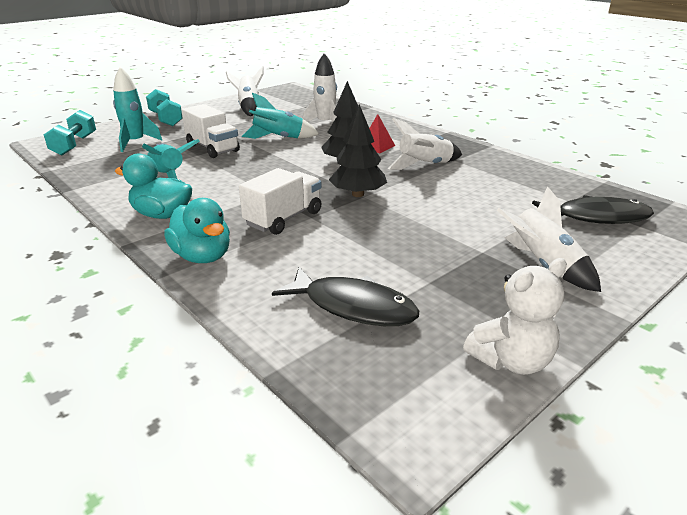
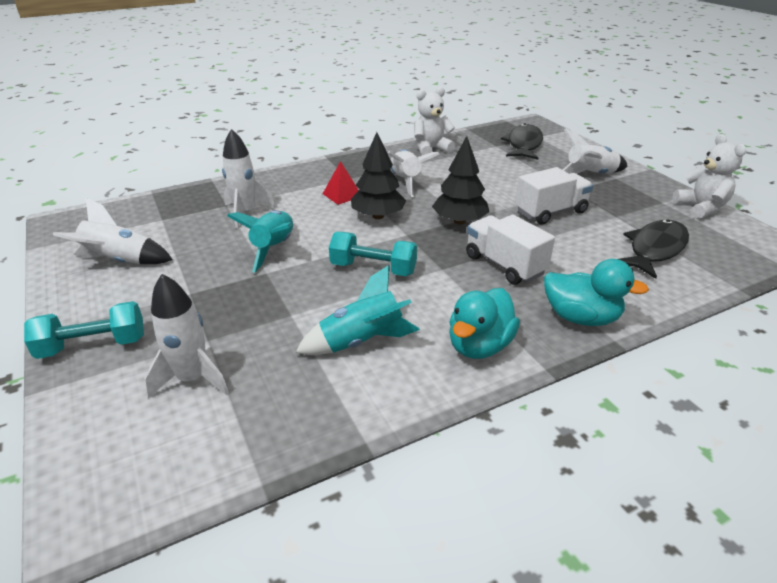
camera: 75 degrees left, 5 degrees up
(74, 145) = (143, 463): turquoise dumbbell -> turquoise dumbbell (373, 269)
(135, 142) = (193, 379): turquoise rocket -> white rocket
(202, 256) = (580, 317): turquoise duck -> turquoise duck turned 45 degrees clockwise
(212, 148) = (275, 301): white truck -> white truck (550, 212)
(515, 169) = (431, 149): none -> white teddy bear

